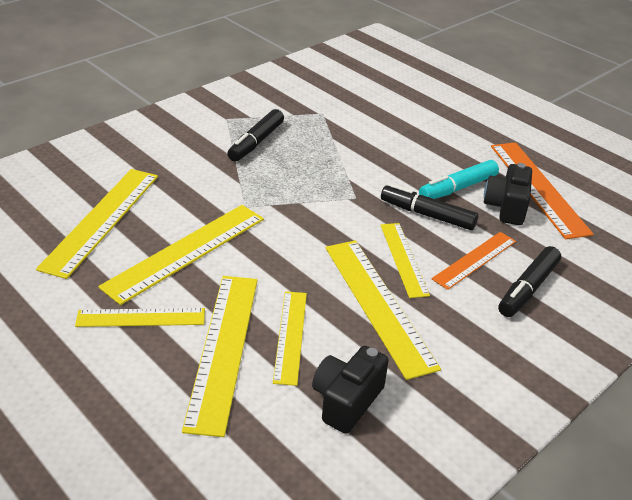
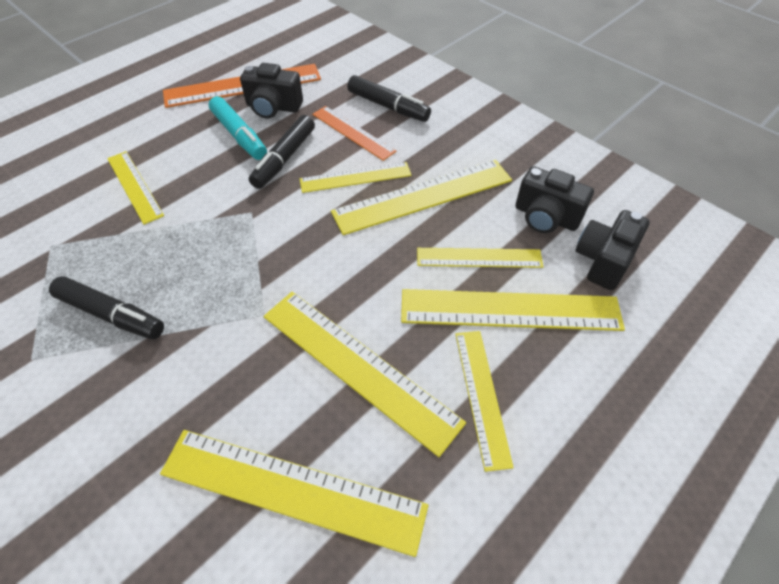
camera: 90 degrees left, 15 degrees up
(277, 440) = (603, 260): none -> black camera
(384, 140) = (134, 186): none -> yellow ruler

